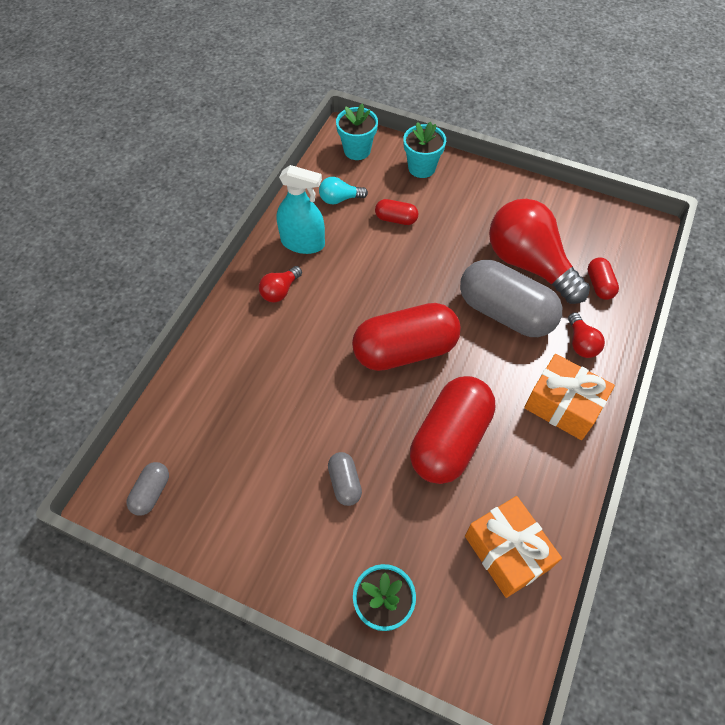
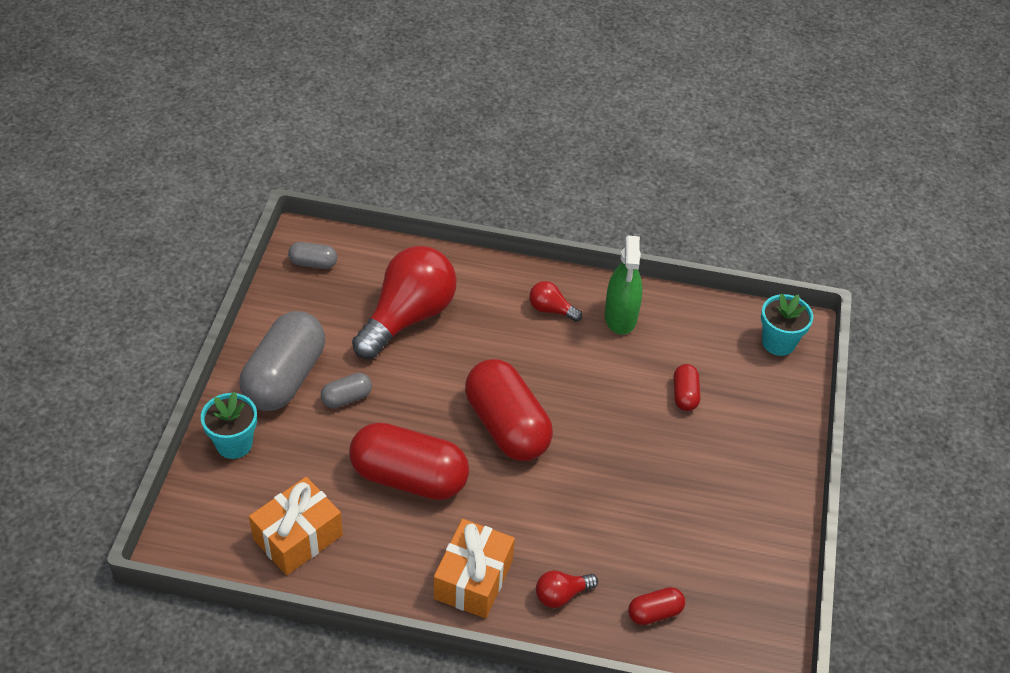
camera: 75 degrees right, 10 degrees down
(303, 243) = (620, 317): turquoise spray bottle -> green spray bottle
(340, 199) = (695, 338): turquoise light bulb -> none
(421, 168) = (776, 410): turquoise flower pot -> none
(505, 312) = (583, 515): grey capsule -> grey capsule (285, 377)
(529, 264) = (663, 535): red light bulb -> red light bulb (408, 317)

